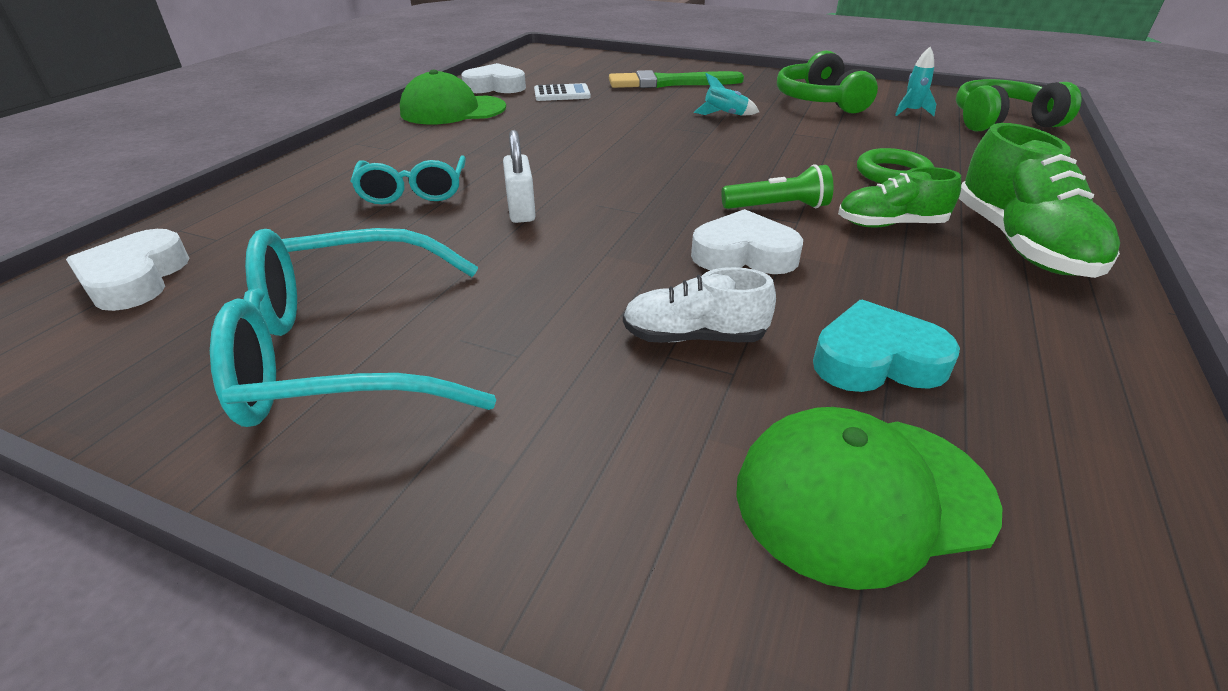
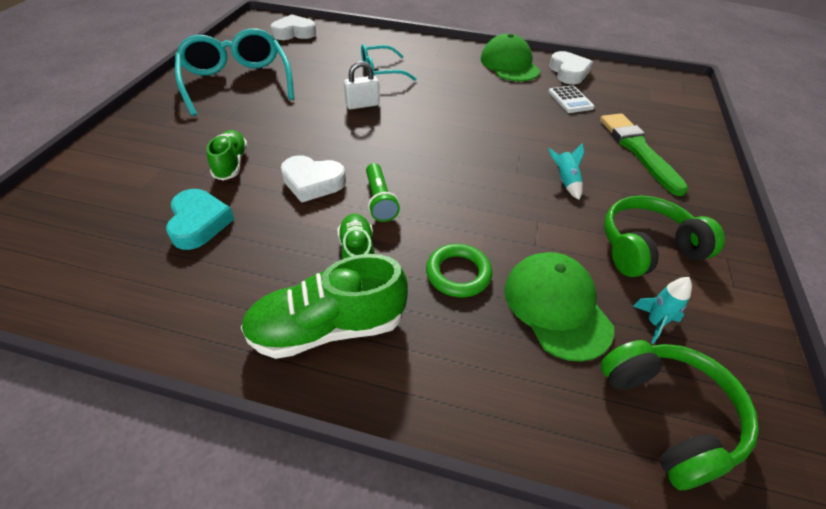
camera: 80 degrees right, 10 degrees up
(694, 337) = (231, 164): white shoe -> green shoe
(744, 254) = (312, 182): white heart -> white heart turned 105 degrees clockwise
(862, 496) = (113, 206): green cap -> green cap (556, 307)

